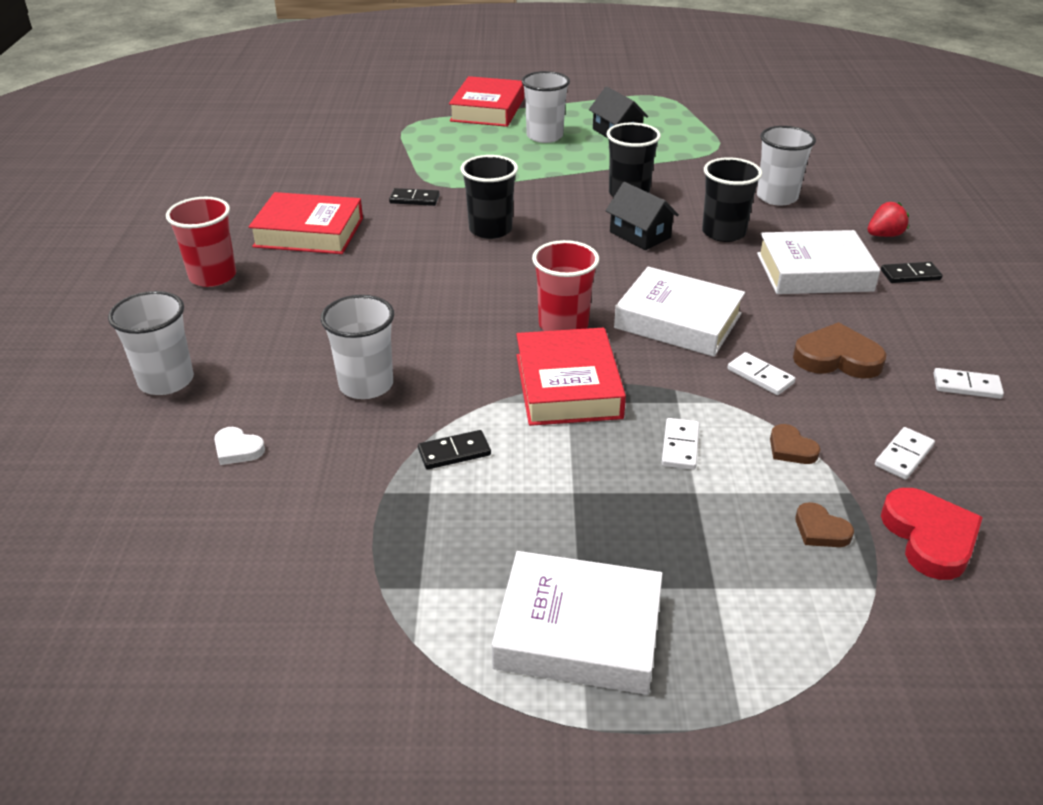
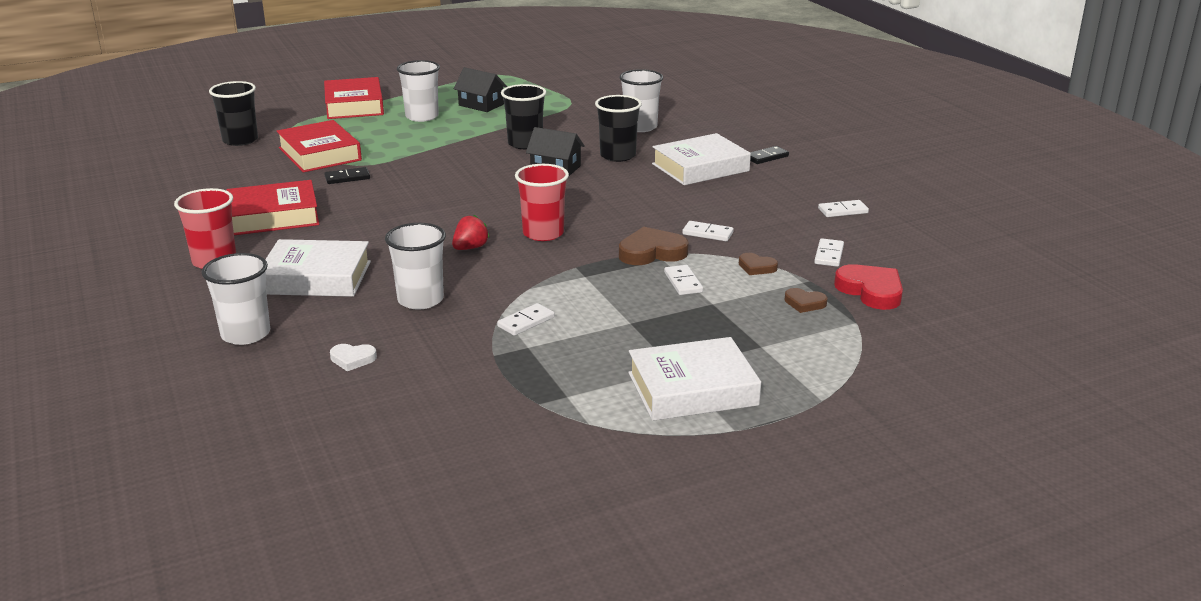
camera: 25 degrees left, 10 degrees down
(454, 452) = (526, 322): black domino -> white domino
(490, 230) = (432, 186): black cup -> black cup (240, 140)
(568, 386) = (577, 267): red book -> red book (319, 154)
(678, 321) = (626, 214): white book -> white book (316, 278)
(837, 358) = (751, 213): brown heart -> brown heart (652, 252)
(884, 235) = (733, 137): red strawberry -> red strawberry (470, 248)

